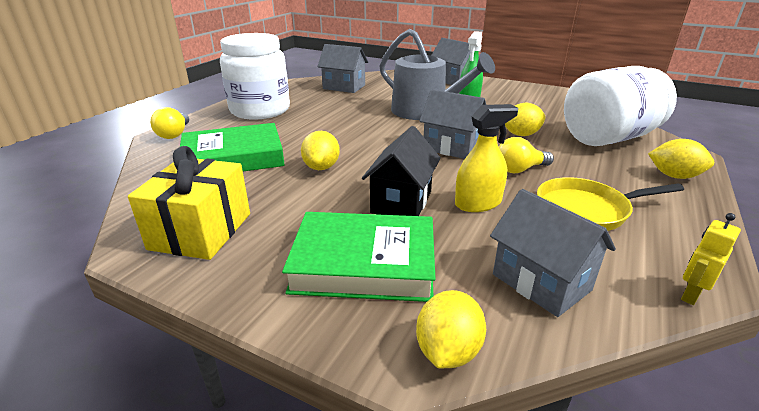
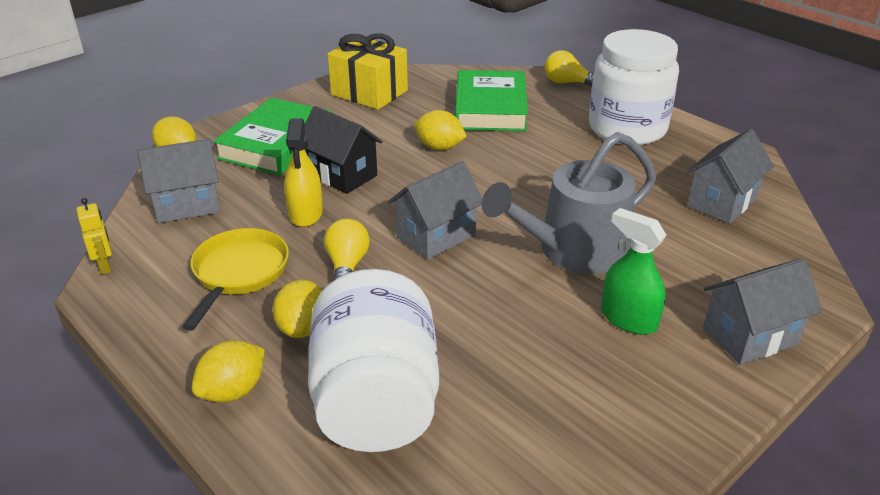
camera: 110 degrees right, 5 degrees up
(521, 135) = (441, 311): yellow lemon -> yellow lemon (302, 328)

